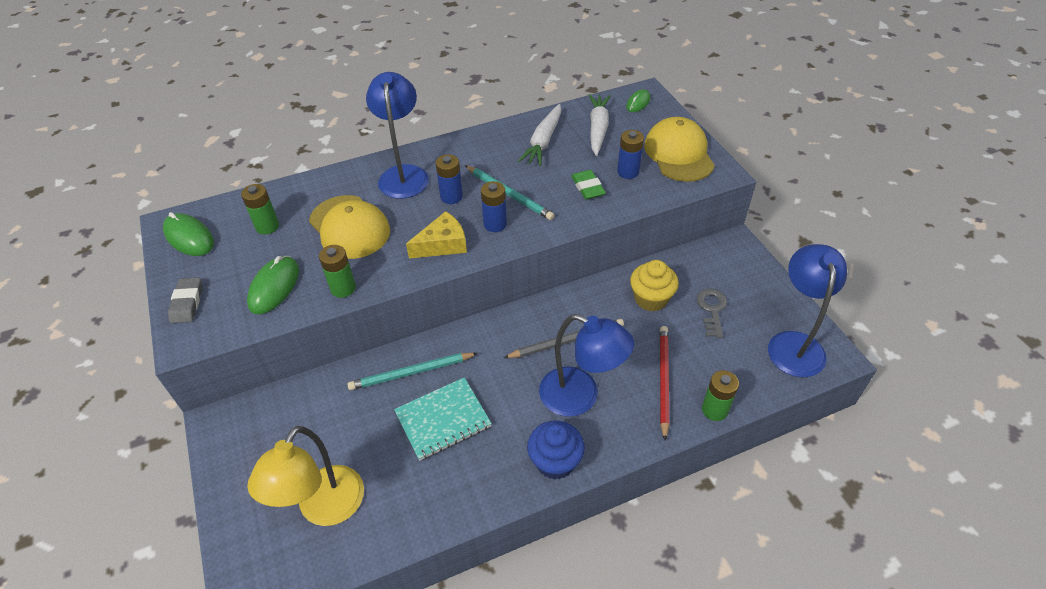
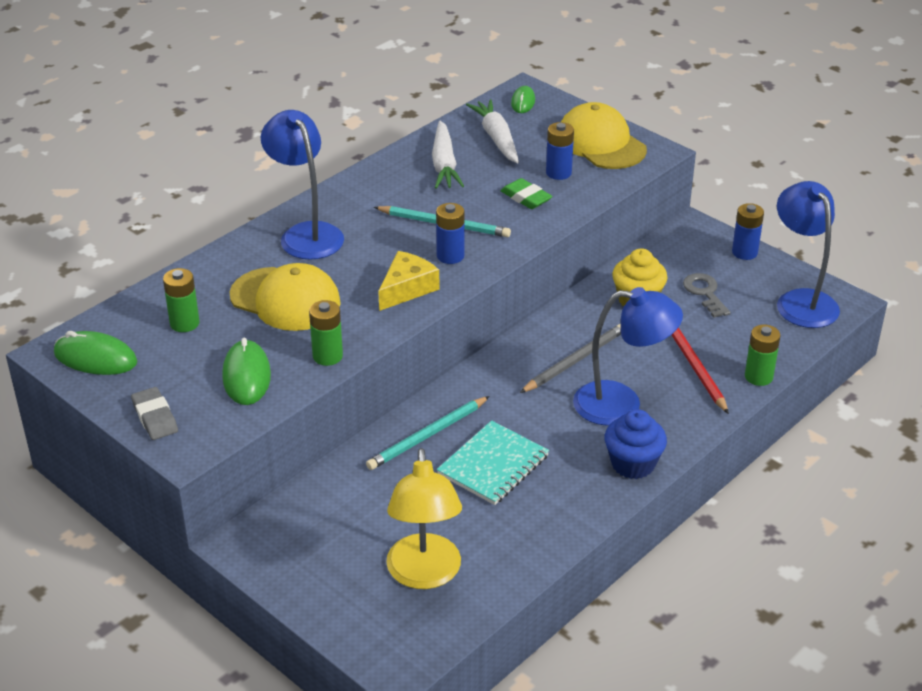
camera: 25 degrees left, 10 degrees down
(451, 197) = (380, 242): blue battery -> blue battery (744, 252)

